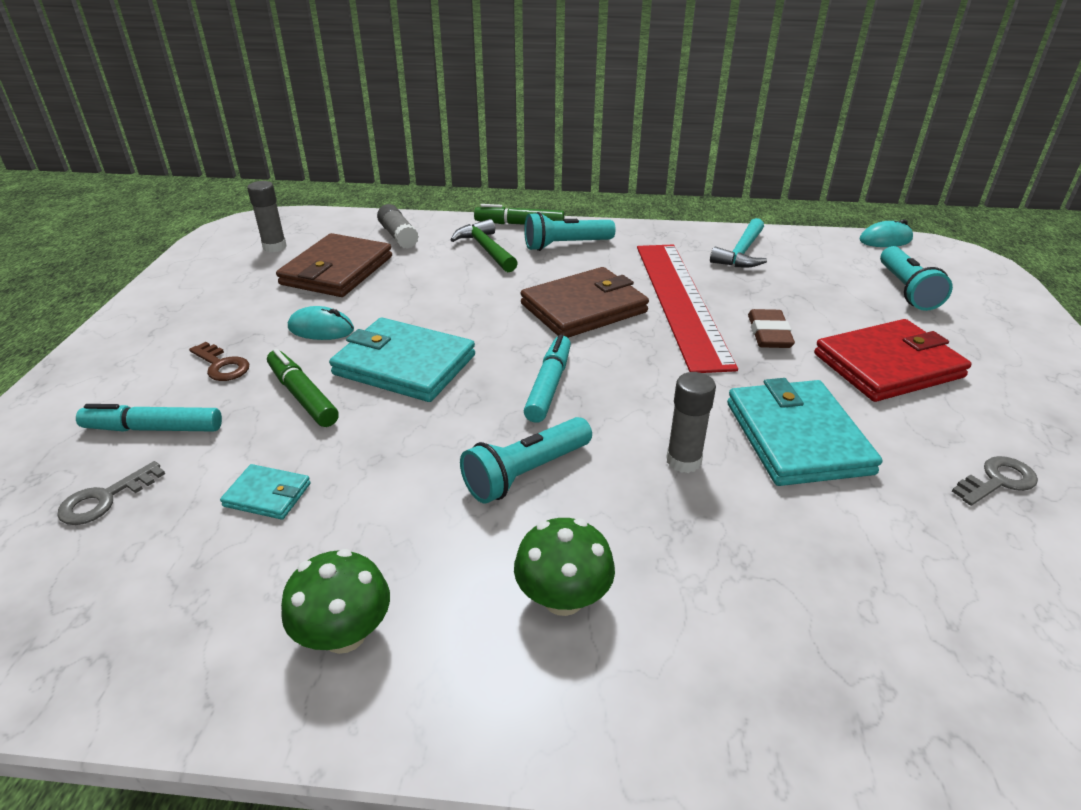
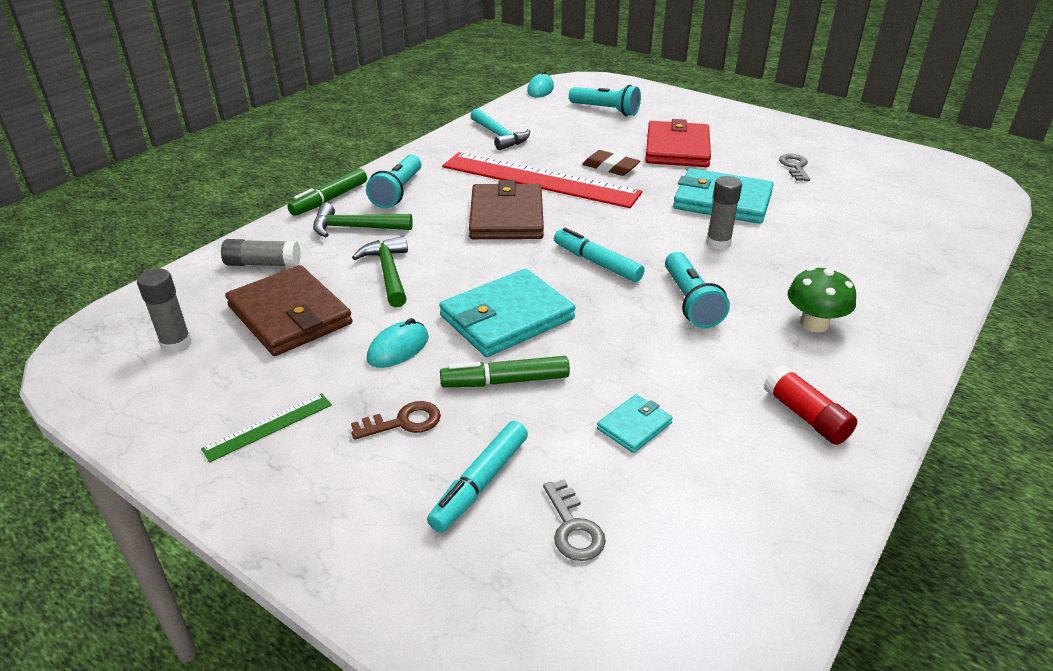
camera: 60 degrees left, 0 degrees up
(194, 313) = (268, 427): none -> green ruler
(344, 634) = (806, 416): green mushroom -> red glue stick
(430, 286) = (388, 272): none -> green hammer

